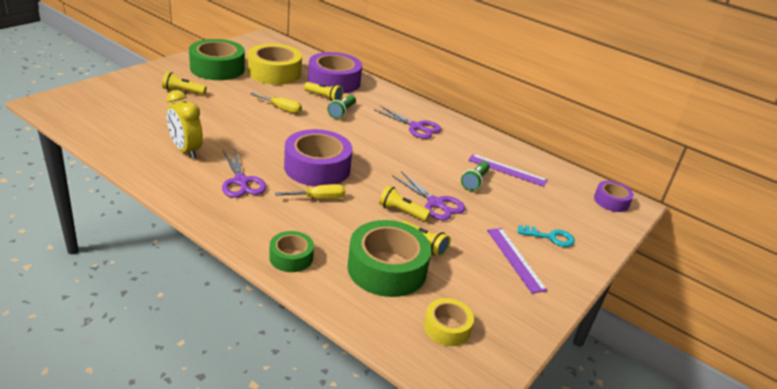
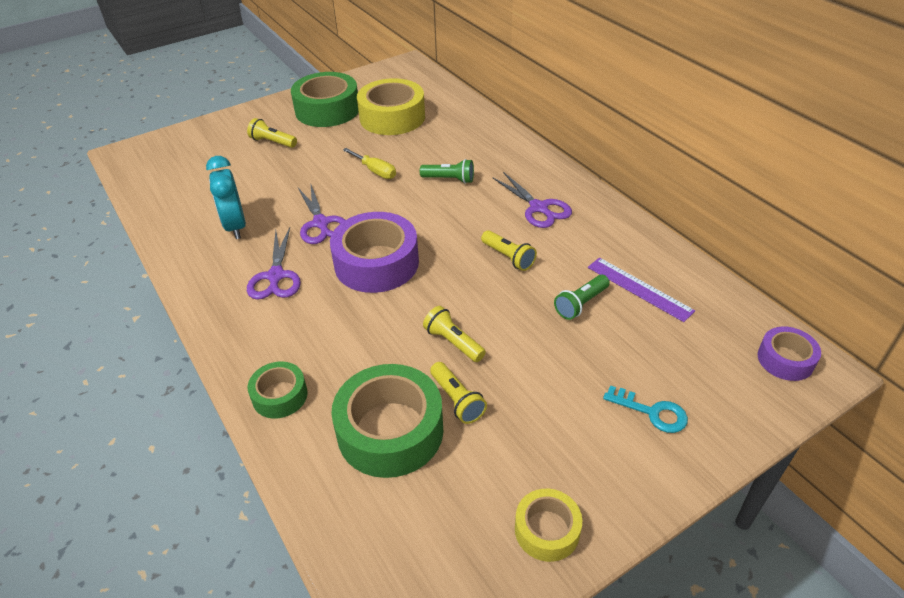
camera: 25 degrees right, 10 degrees up
(185, 150) = (235, 226): yellow clock -> turquoise clock
(319, 198) = (356, 310): yellow screwdriver -> none
(324, 97) = (436, 156): yellow flashlight -> yellow flashlight (508, 257)
(334, 81) = (461, 132): purple tape -> none
(342, 112) = (449, 179): green flashlight -> green flashlight turned 120 degrees counterclockwise
(436, 203) = (507, 334): purple scissors -> purple scissors (321, 223)
(447, 328) = (424, 541): yellow tape -> yellow tape (547, 530)
(515, 259) = (579, 442): purple ruler -> none

